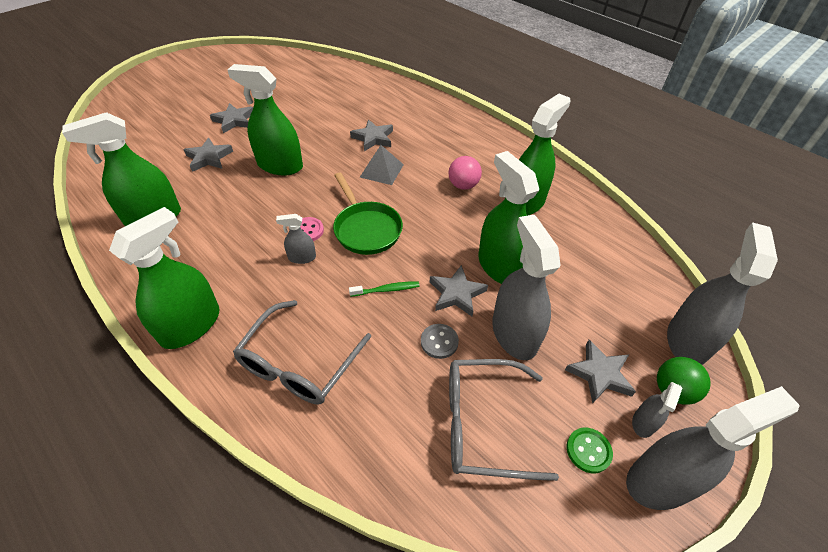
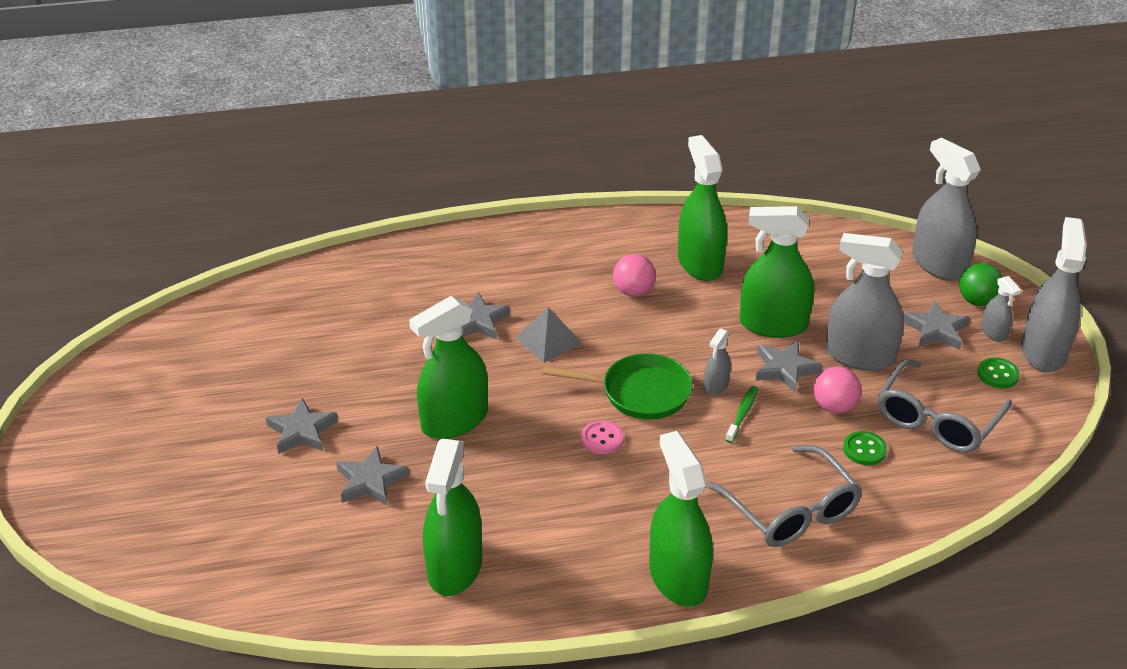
camera: 55 degrees left, 10 degrees down
(302, 257) = (643, 458): grey spray bottle -> grey spray bottle (716, 385)
(403, 384) = (864, 450): none -> green button
(439, 342) = (834, 407): grey button -> pink ball

